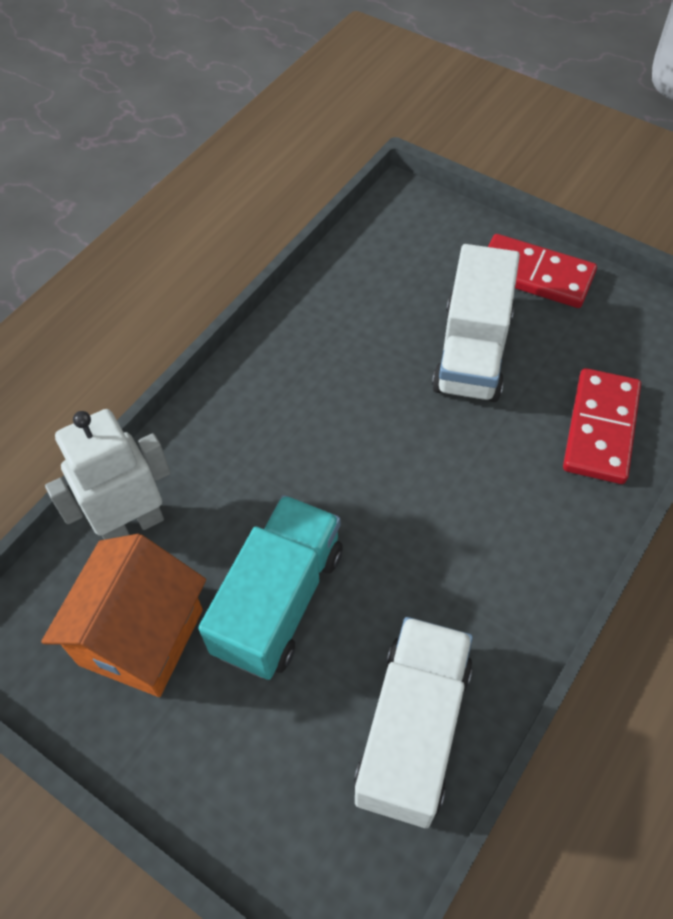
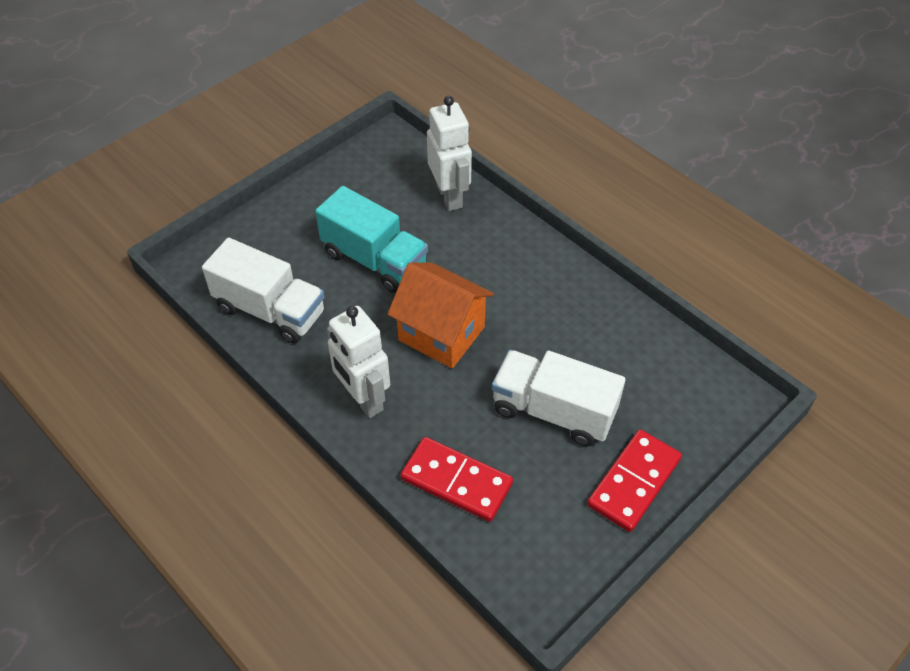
camera: 100 degrees right, 5 degrees down
(141, 637) = (373, 196): orange house -> orange house (441, 334)
(527, 555) = (363, 399): none -> white robot

